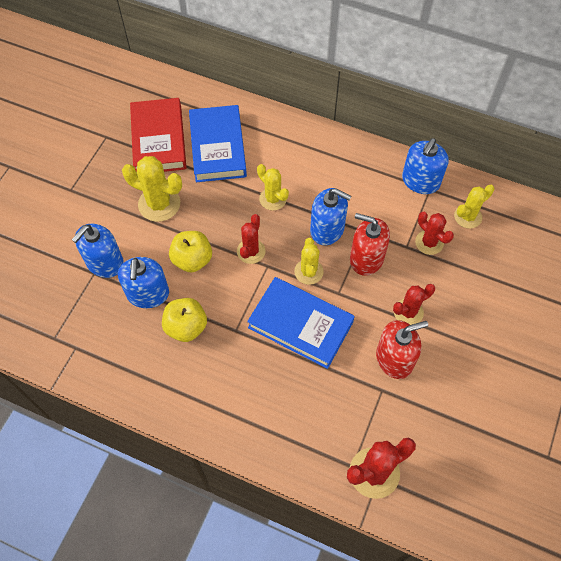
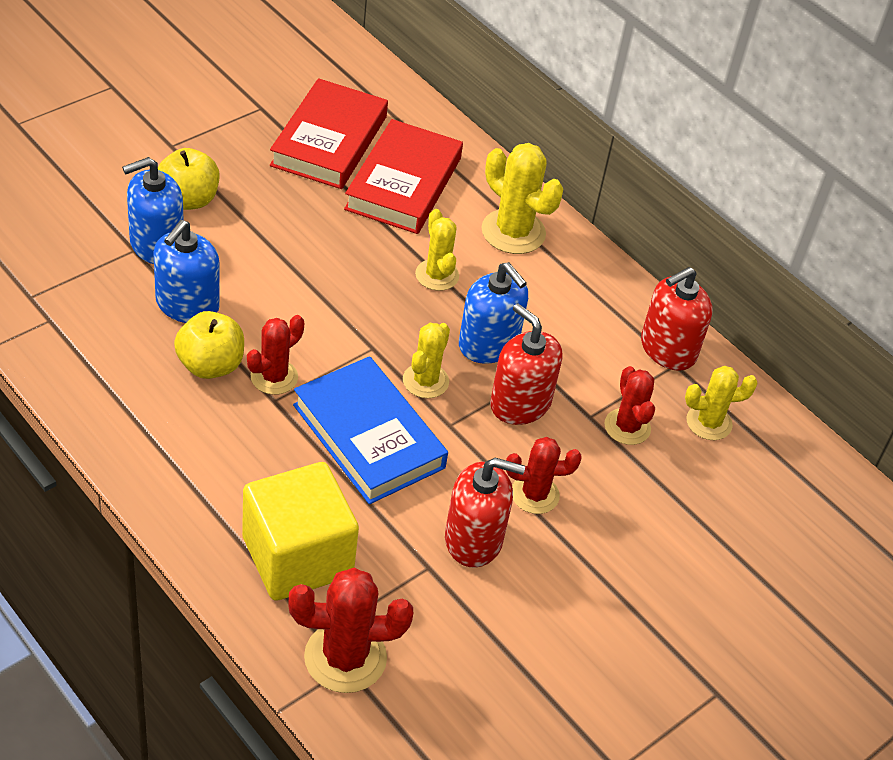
camera: 20 degrees right, 15 degrees down
(159, 204) = (276, 212): yellow cactus -> yellow cactus (513, 232)
(192, 260) = (275, 294): yellow apple -> yellow apple (188, 200)
(218, 147) = (403, 184): blue book -> red book
(251, 251) = (362, 321): red cactus -> red cactus (274, 377)
(310, 424) = (297, 556): none -> yellow cube
(420, 181) = (668, 349): blue soap dispenser -> red soap dispenser

